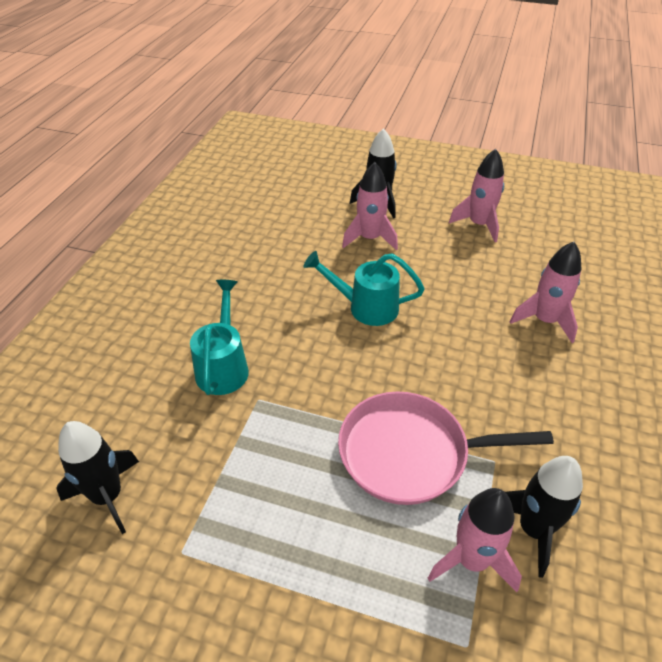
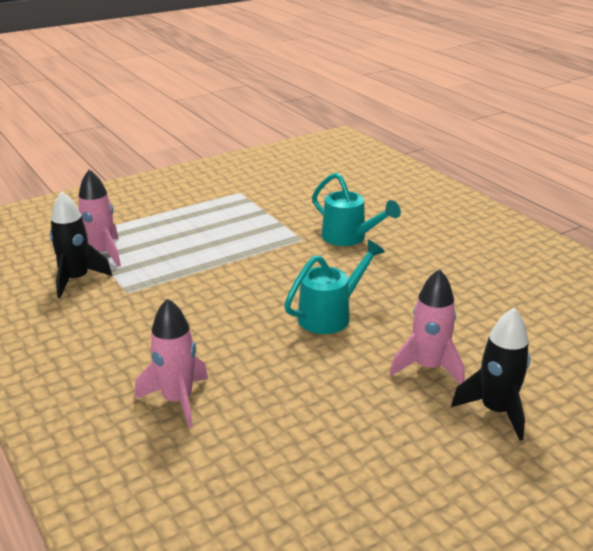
camera: 130 degrees right, 15 degrees down
(107, 496) = (300, 185): black rocket -> none
(410, 453) = (183, 268): pink pan -> none
(478, 225) = (365, 466): pink rocket -> none

